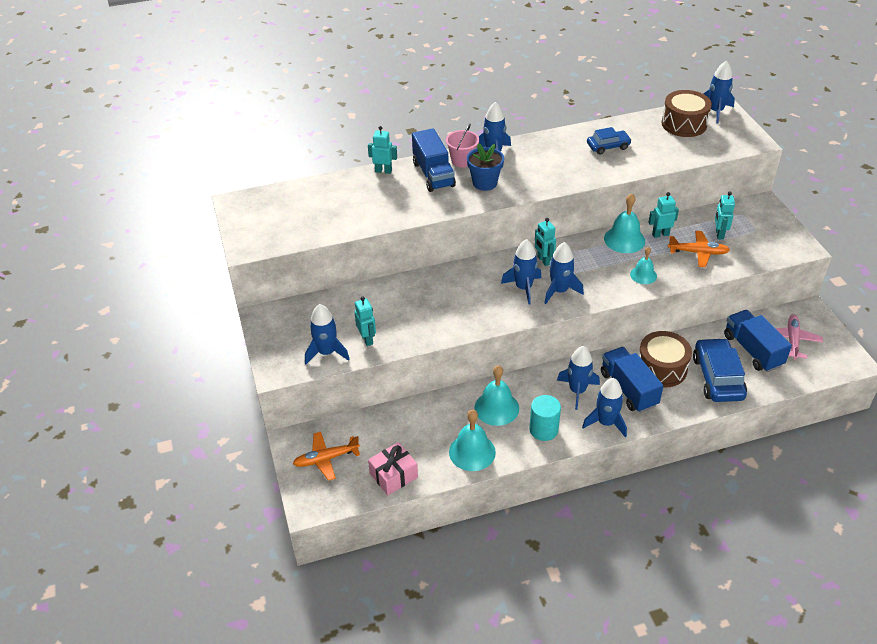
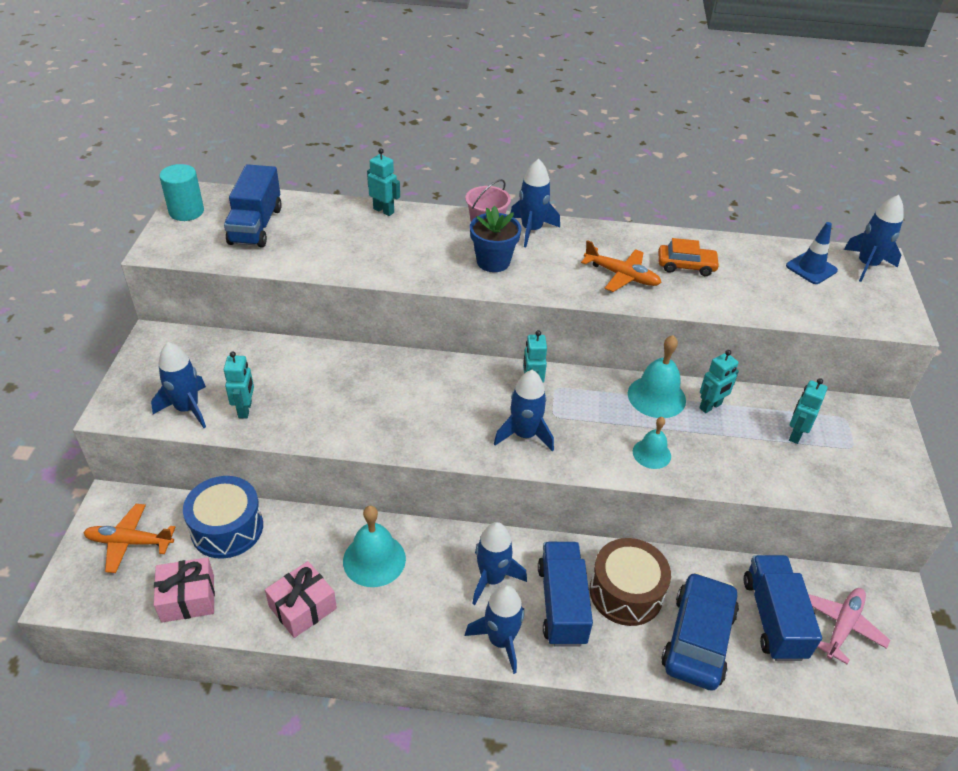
camera: 20 degrees right, 0 degrees up
(386, 426) = (227, 528): none -> blue drum
(433, 174) = (439, 232): blue truck -> blue truck (256, 226)
(472, 452) = (303, 607): turquoise bell -> pink gift
(523, 288) = (481, 414): blue rocket -> none
(543, 429) = (412, 615): turquoise cylinder -> turquoise cylinder (186, 211)
(608, 146) = (686, 266): blue car -> orange car
(660, 234) = (710, 406): turquoise robot -> turquoise robot turned 135 degrees clockwise
(684, 124) = (811, 268): brown drum -> blue traffic cone
(698, 253) = (748, 450): orange plane -> orange plane (621, 275)

